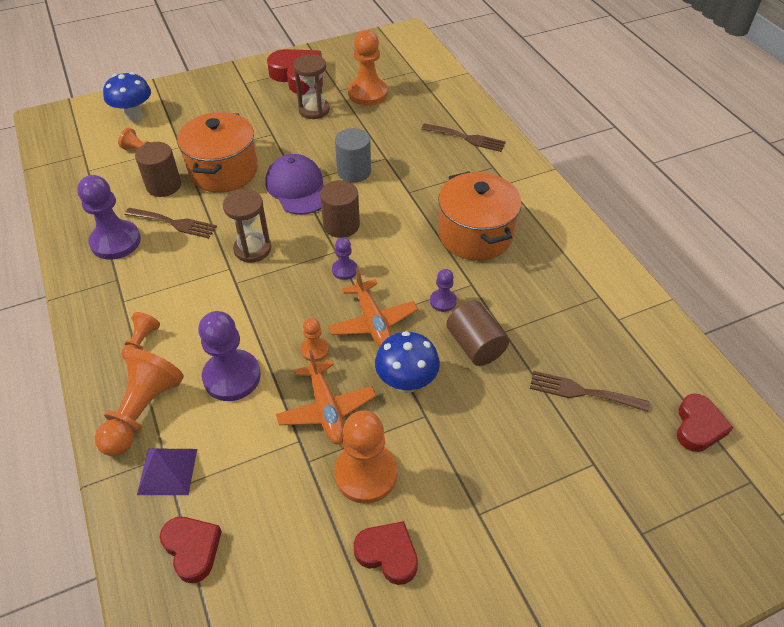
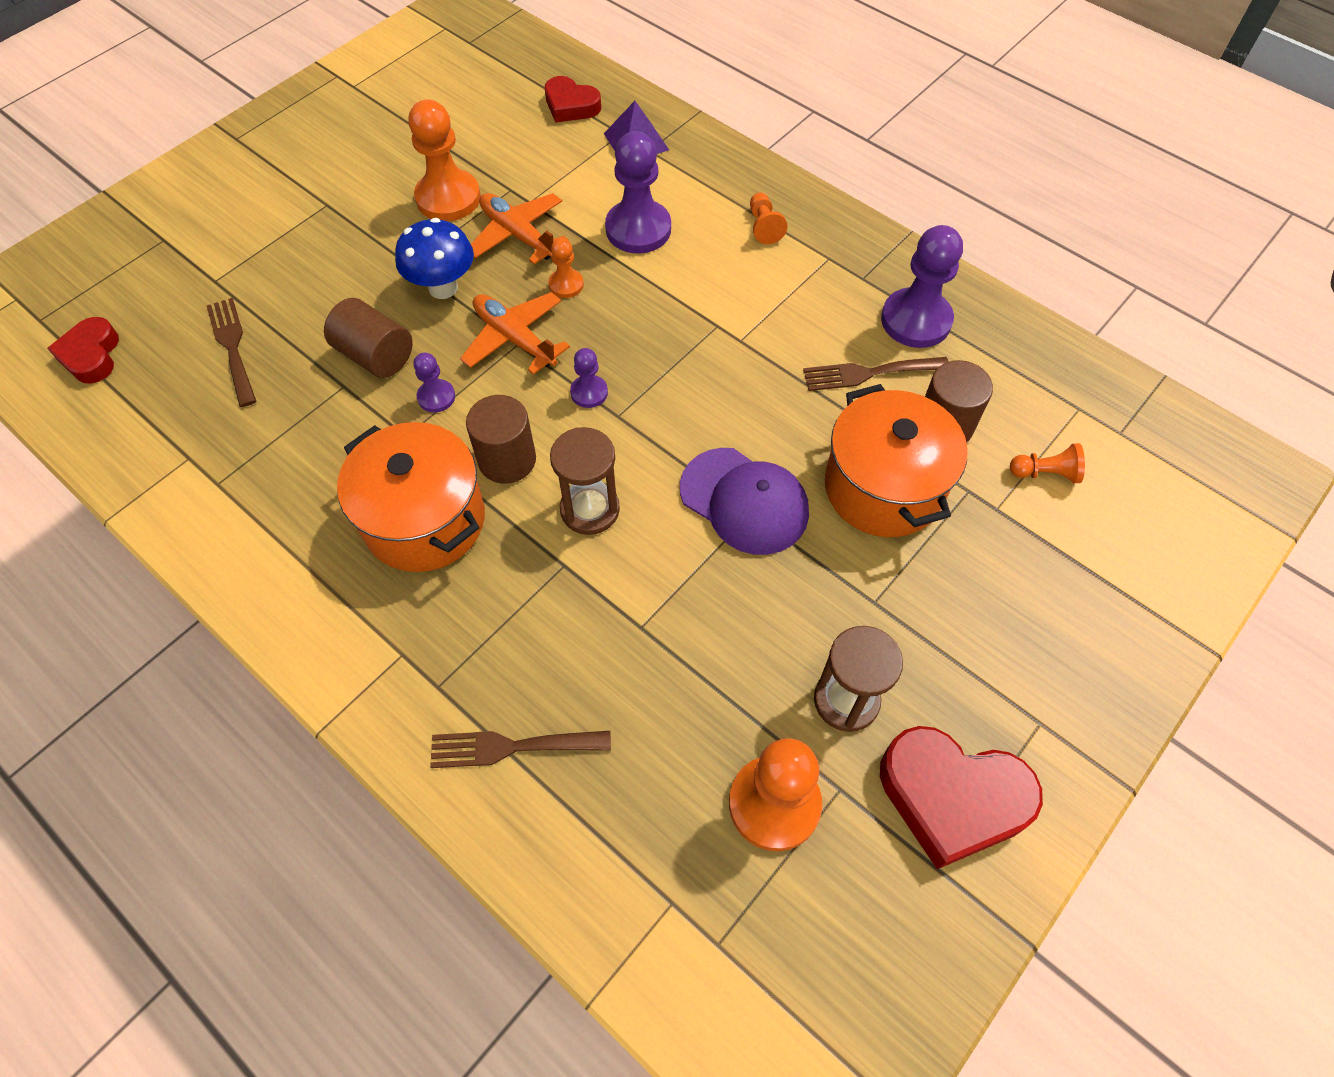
camera: 155 degrees right, 10 degrees up
(134, 116) = (1139, 543): blue mushroom -> none
(142, 412) = (701, 172): orange pawn -> none
(252, 249) = (732, 376): brown hourglass -> brown hourglass (590, 509)
(341, 225) = (635, 460): brown cylinder -> brown cylinder (507, 460)
(354, 171) = (677, 572): grey cylinder -> none
(388, 554) = (401, 153): red heart -> none
(582, 392) = (232, 347): brown fork -> brown fork turned 105 degrees counterclockwise

